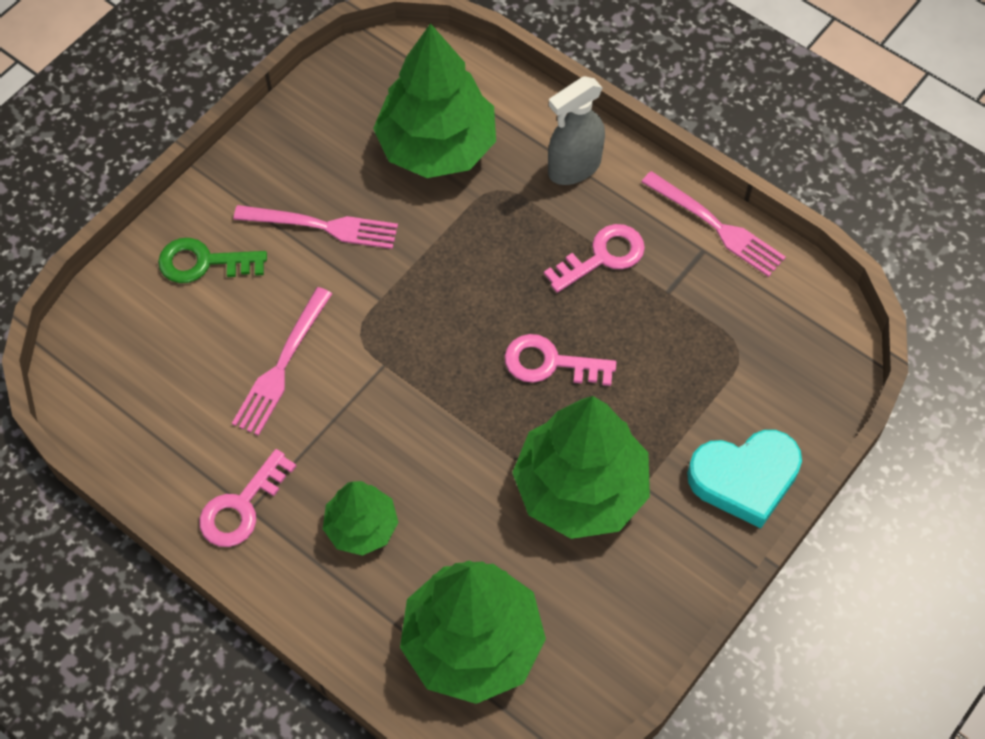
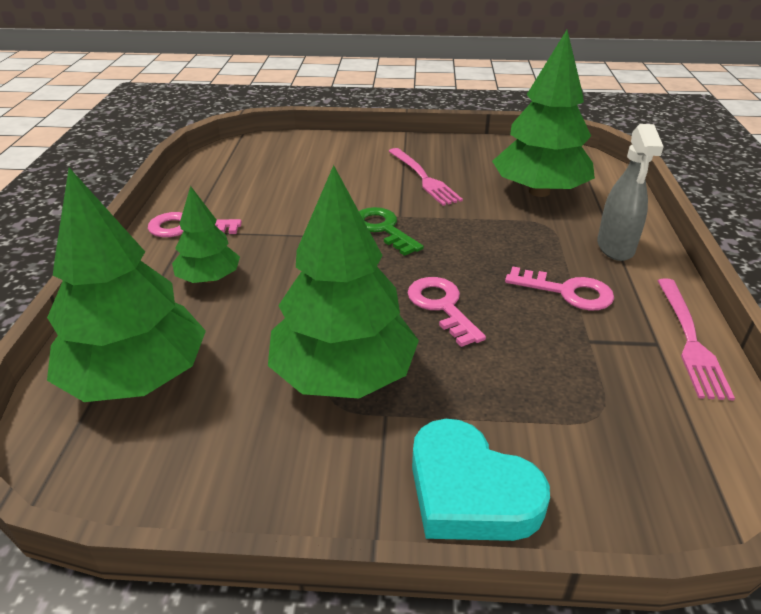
camera: 55 degrees right, 25 degrees down
(203, 262) = (349, 155): green key -> green key (383, 229)
(281, 367) = (306, 202): pink fork -> none
(574, 167) = (615, 247): grey spray bottle -> grey spray bottle turned 105 degrees counterclockwise

